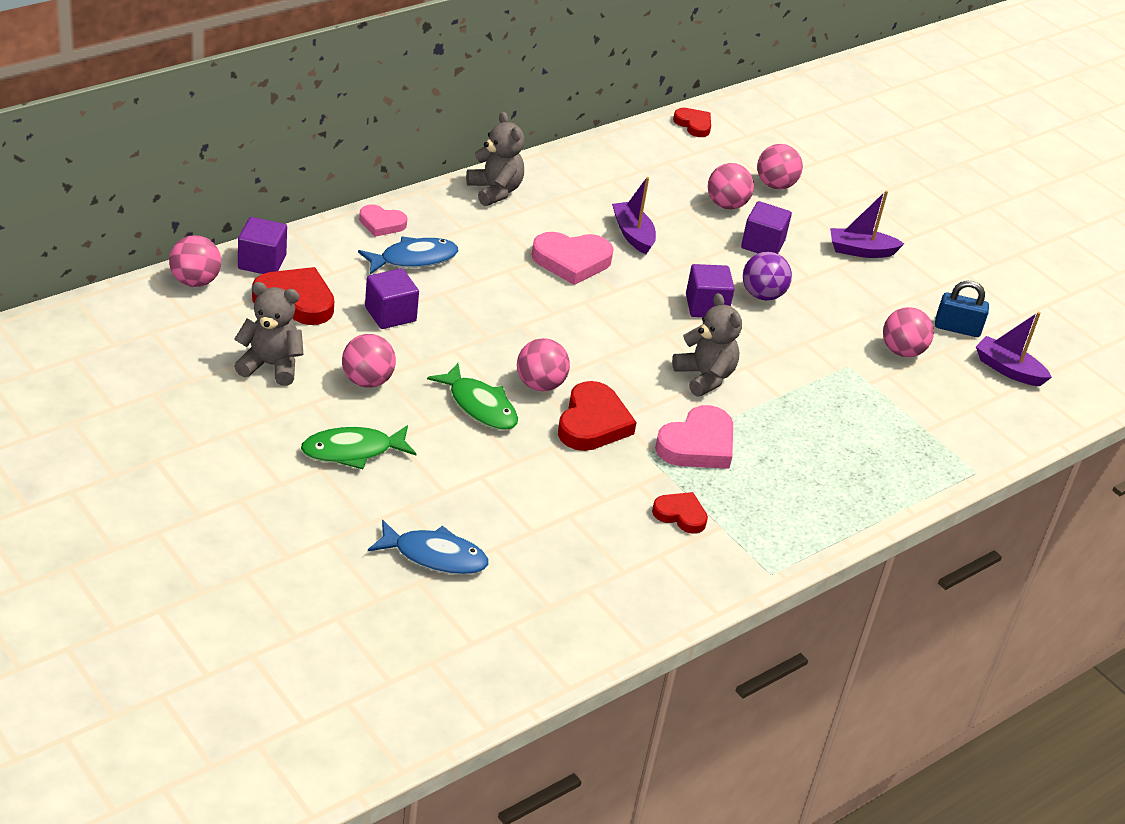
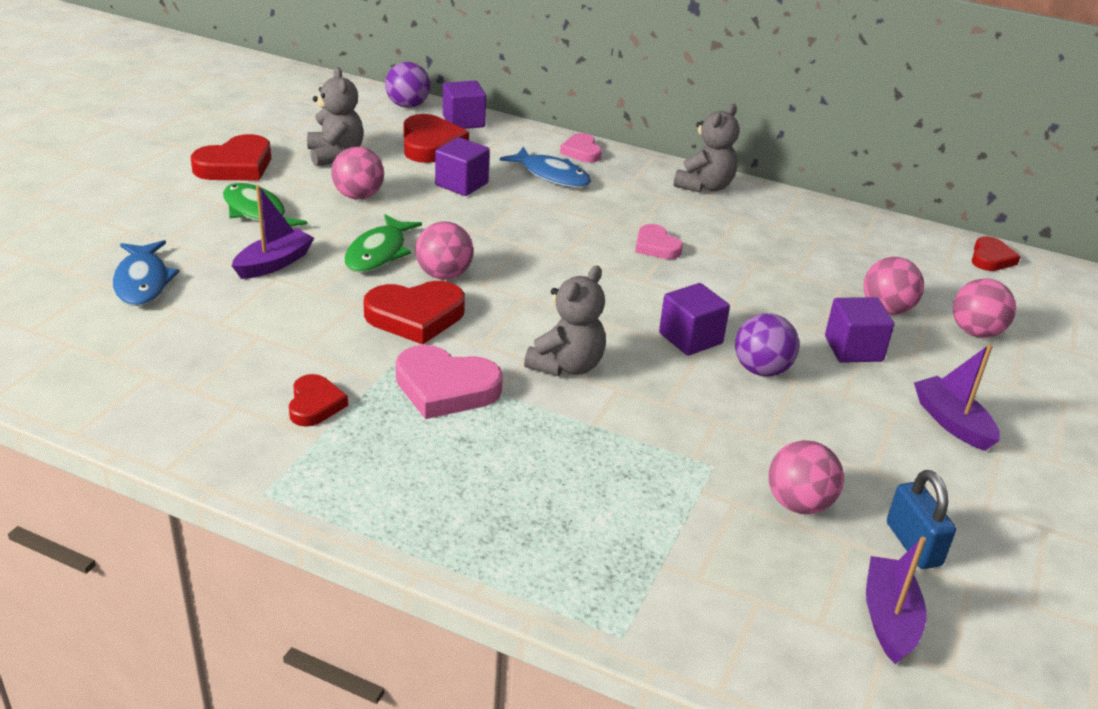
camera: 65 degrees right, 5 degrees down
(195, 281) = (408, 106): pink ball -> purple ball
(242, 435) = (236, 166): none -> red heart
(571, 261) = (656, 246): pink heart -> pink heart, size x0.60
(633, 234) = (748, 268): purple boat -> purple boat (274, 263)

